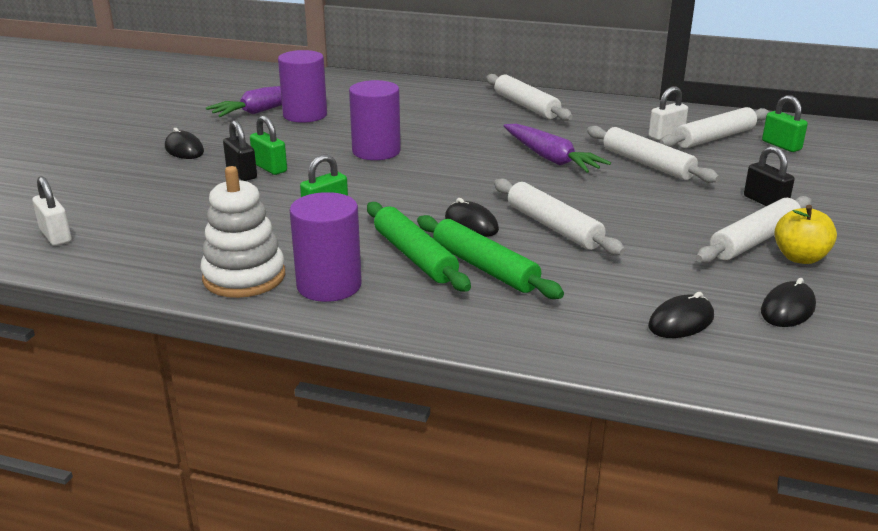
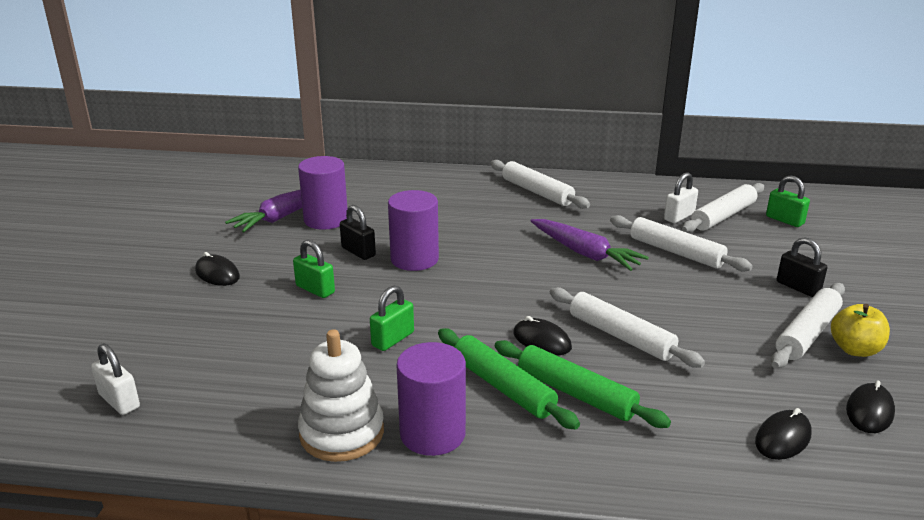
camera: 10 degrees left, 0 degrees up
(241, 173) = (289, 299): black padlock -> black padlock (358, 252)

